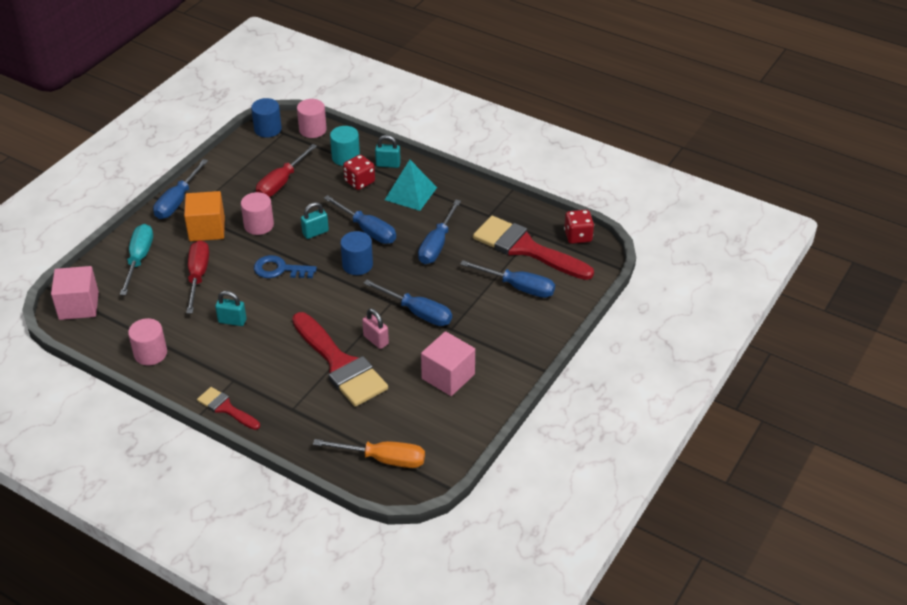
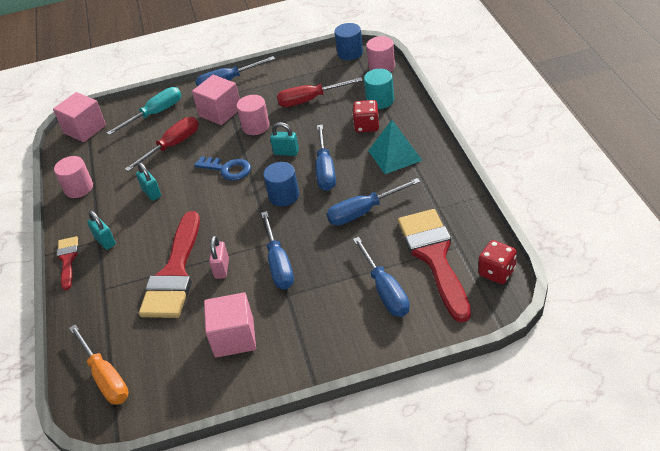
camera: 50 degrees right, 0 degrees up
(207, 229) = (220, 112): orange cube -> pink cube
(279, 269) = (227, 169): blue key -> blue key turned 150 degrees clockwise
(388, 164) = (406, 121): turquoise padlock -> turquoise padlock (105, 241)

